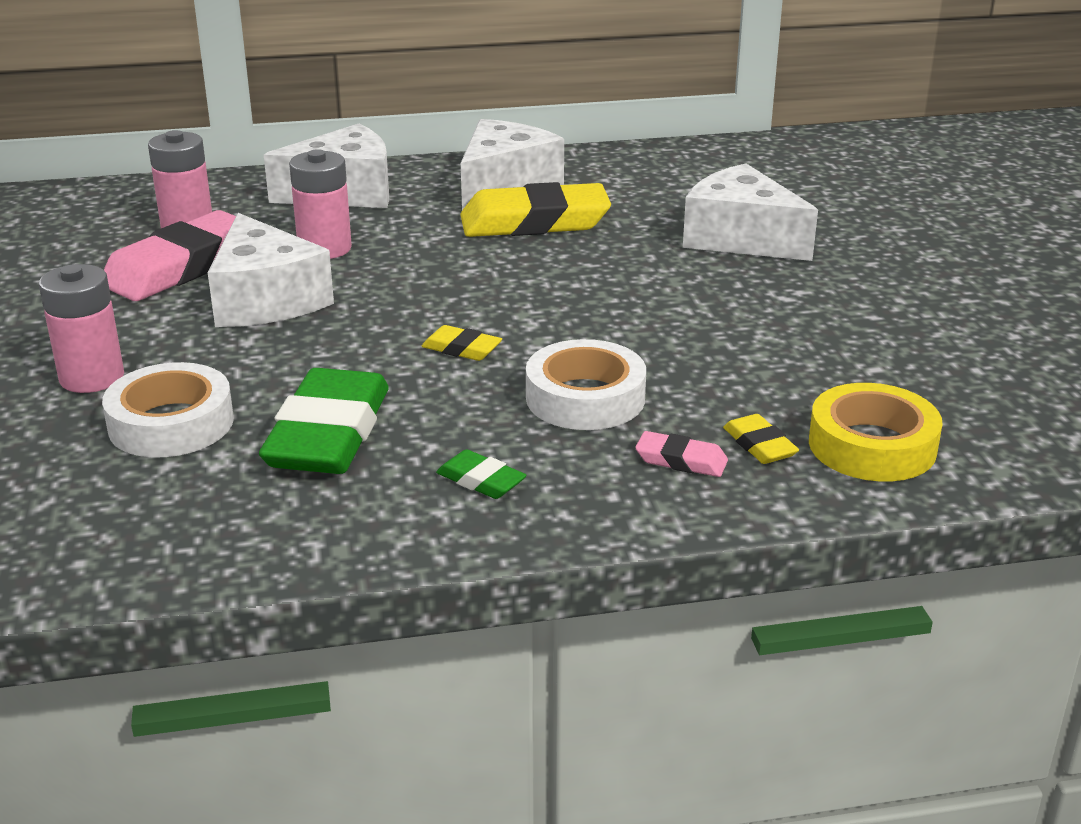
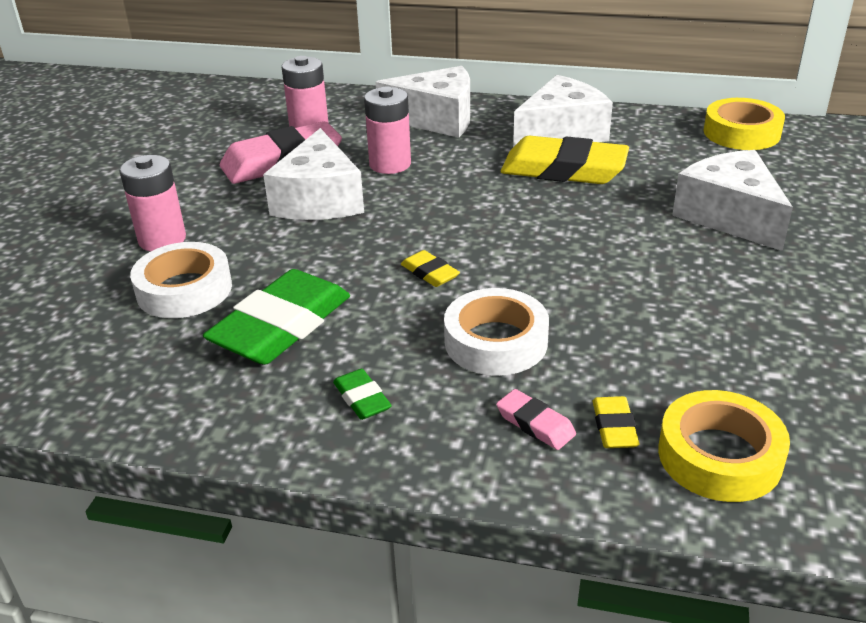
camera: 25 degrees right, 5 degrees up
(698, 157) = (741, 133): none -> yellow tape

